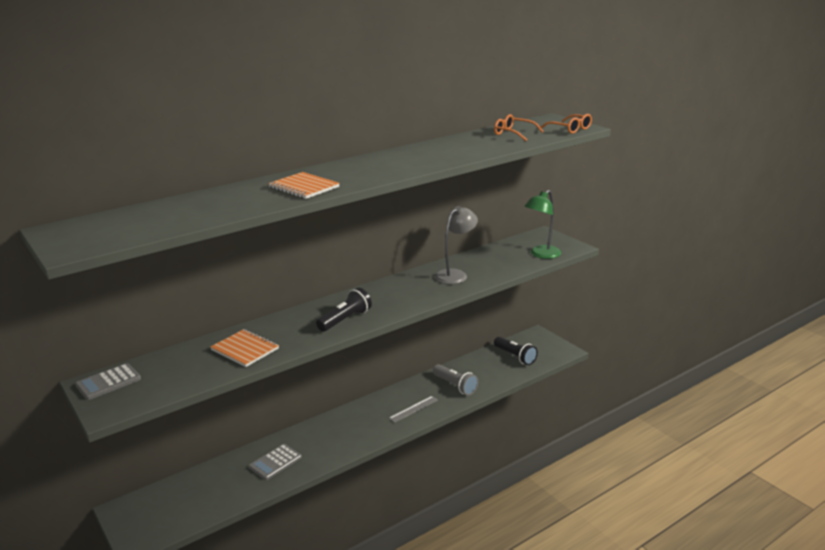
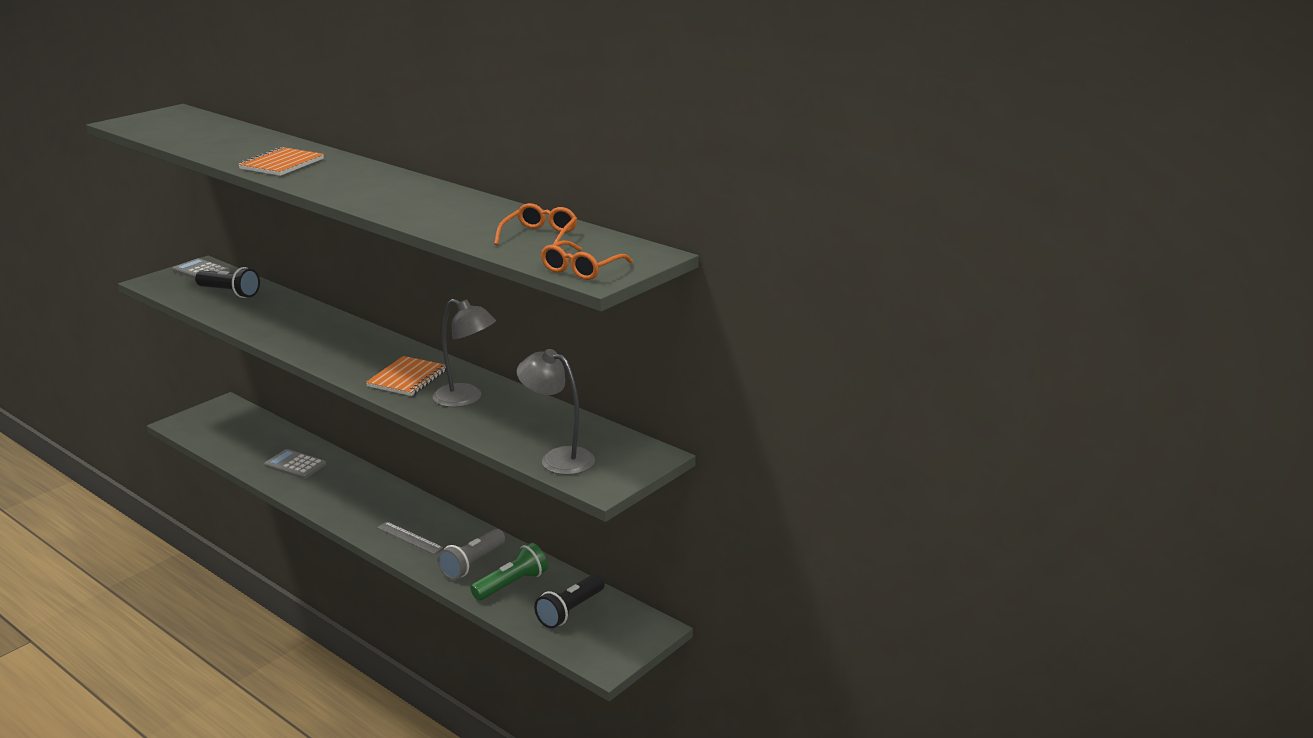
camera: 75 degrees right, 0 degrees up
(245, 349) = (257, 312): orange notebook -> orange notebook (408, 378)
(345, 320) = (325, 349): black flashlight -> black flashlight (229, 293)
(482, 373) = (511, 584): none -> green flashlight
(541, 255) = (558, 458): green lamp -> grey lamp

